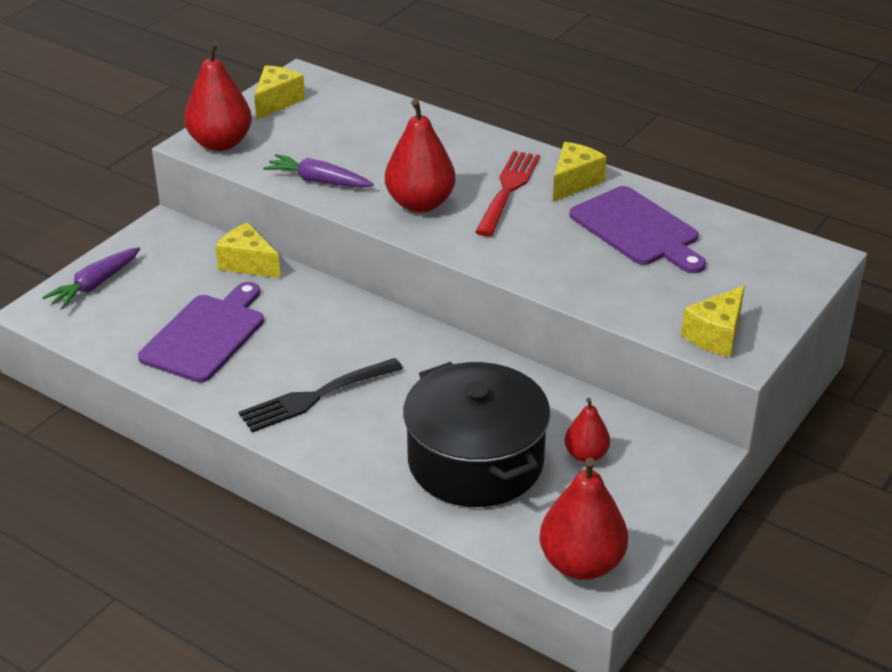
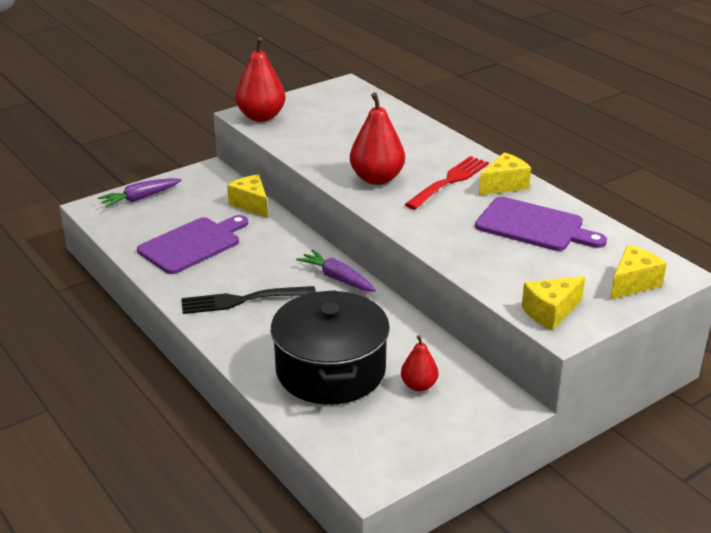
camera: 20 degrees right, 5 degrees down
(277, 102) = (318, 97): yellow cheese -> yellow cheese (632, 283)
(318, 181) = (313, 151): purple carrot -> purple carrot (337, 278)
(581, 563) = (366, 462): red pear -> none
(638, 229) = (534, 226): purple cutting board -> purple cutting board turned 45 degrees counterclockwise

